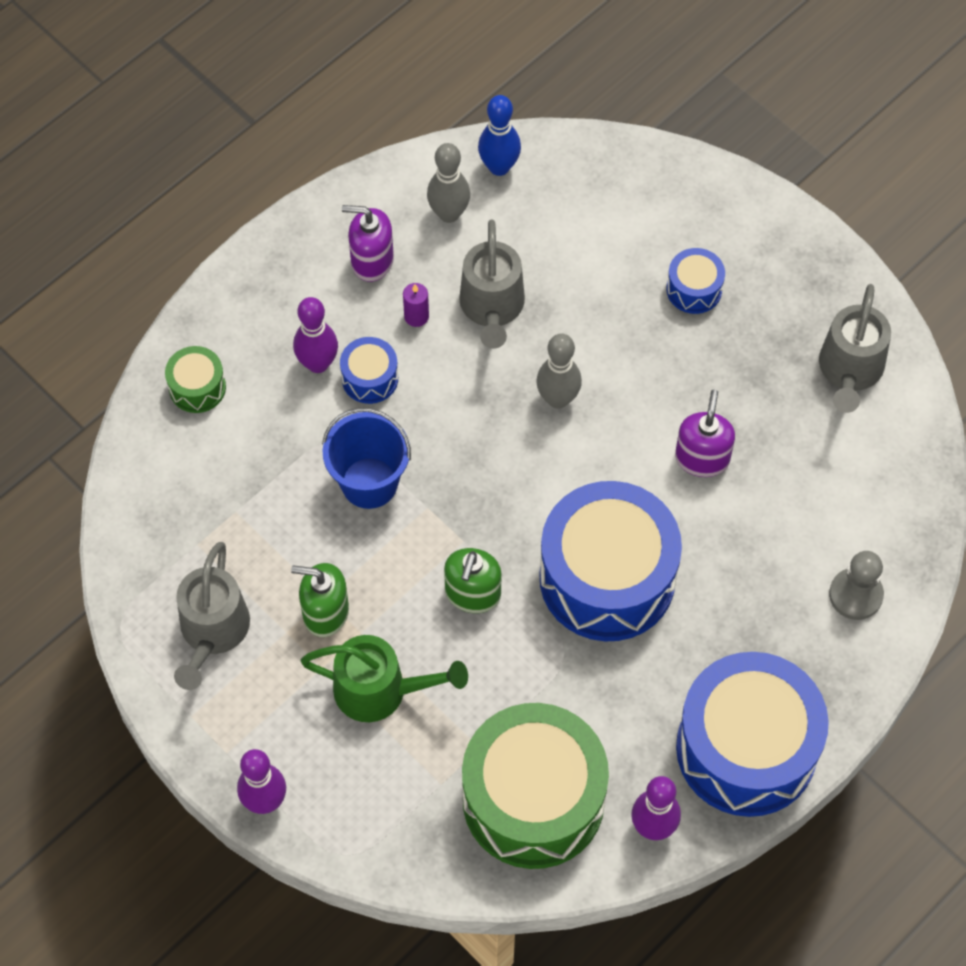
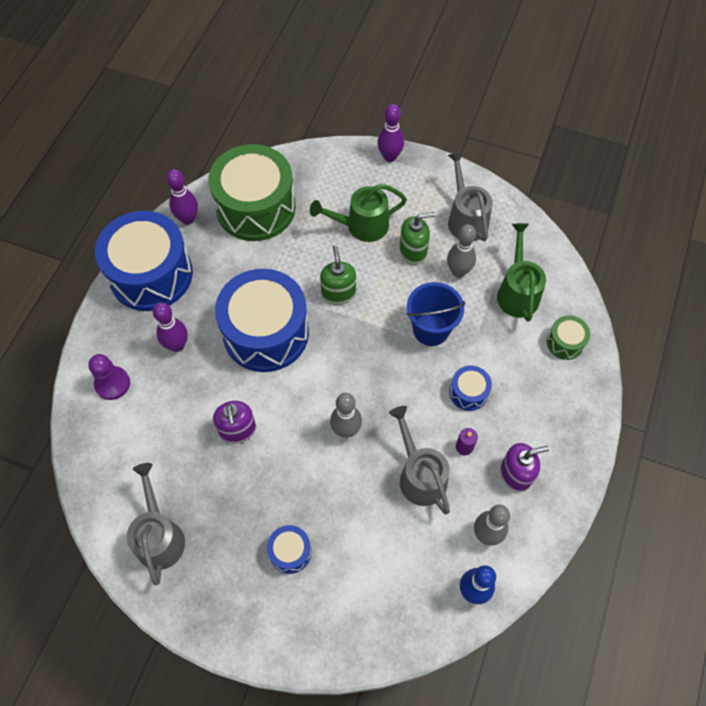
camera: 155 degrees right, 0 degrees up
(213, 484) = (517, 292): none -> green watering can
(277, 551) = (458, 271): none -> grey bowling pin
(318, 363) = (505, 388): purple bowling pin -> purple bowling pin (177, 345)
(855, 595) = (112, 384): grey pawn -> purple pawn

